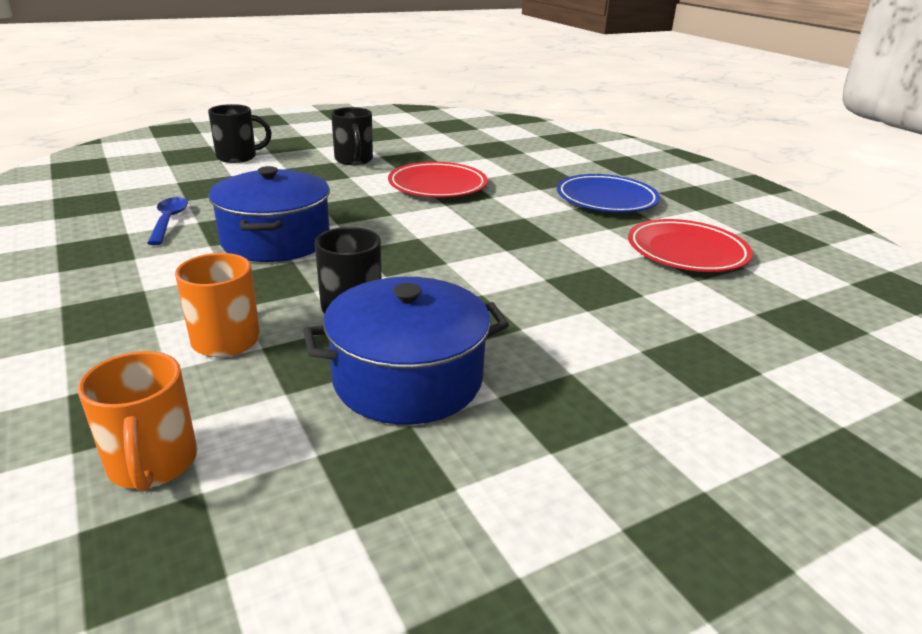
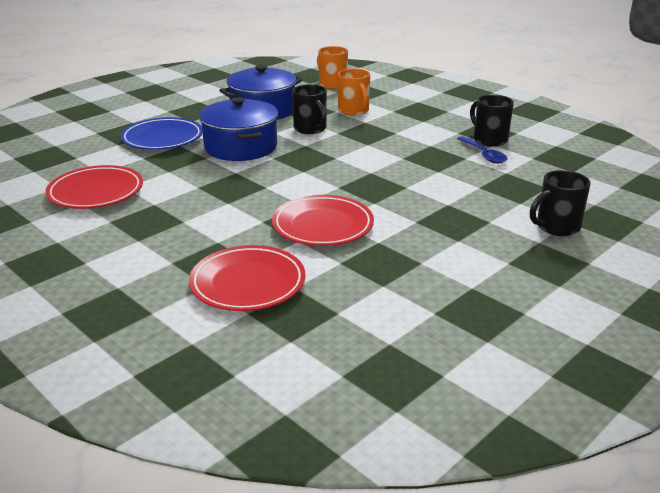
camera: 165 degrees right, 0 degrees up
(276, 240) = (395, 154): blue pot -> blue pot (241, 147)
(354, 160) = (440, 247): black mug -> black mug (489, 140)
(520, 163) = (248, 283): none -> red plate
(606, 199) = (148, 239): blue plate -> blue plate (162, 138)

